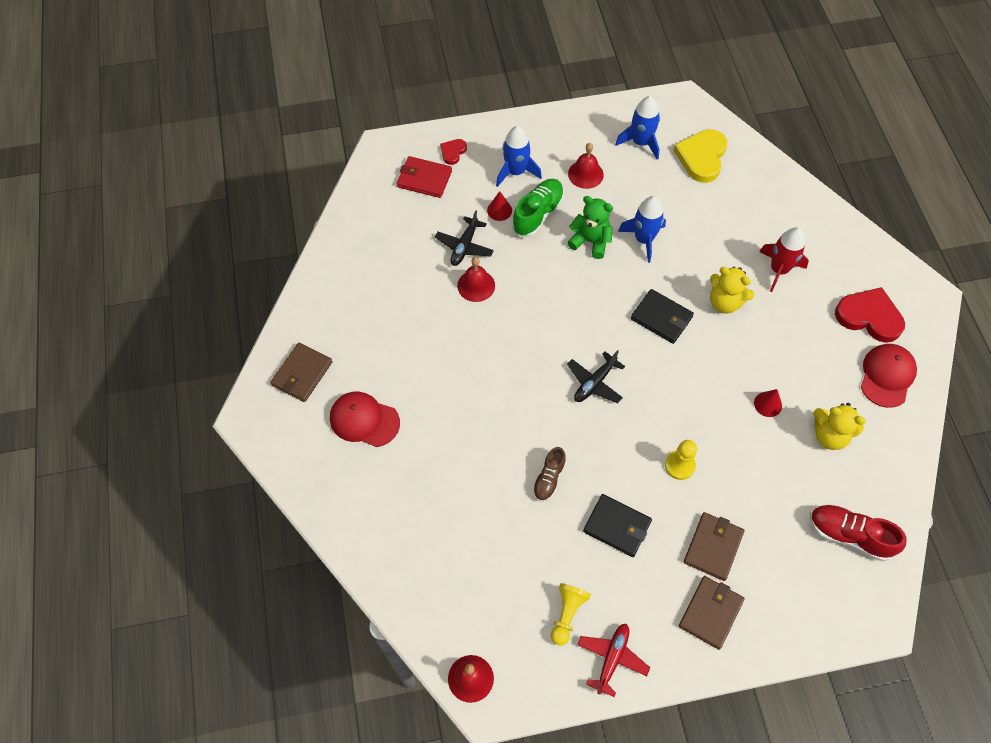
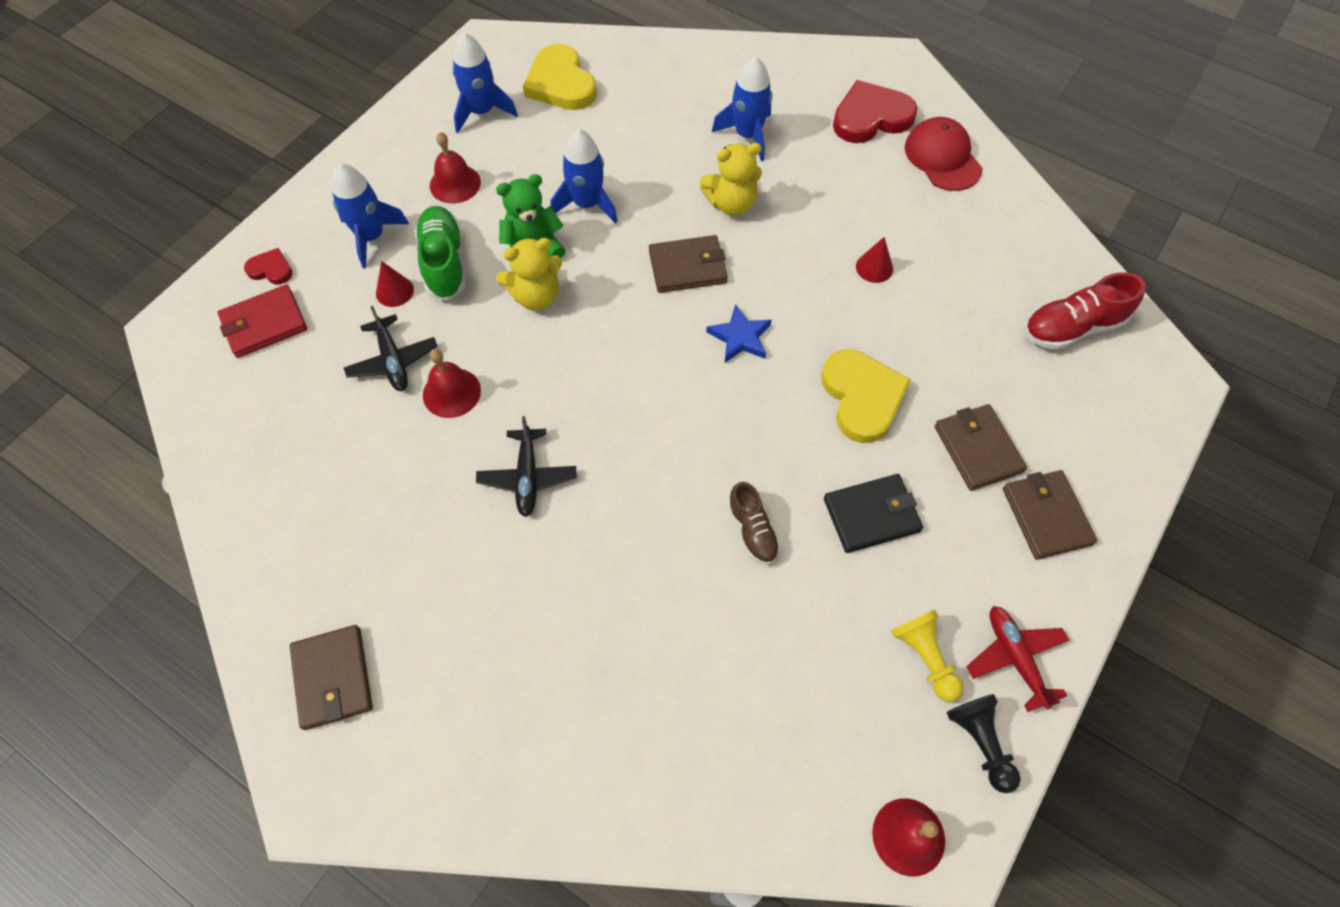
camera: 45 degrees left, 0 degrees up
(364, 420) = (473, 661): red cap -> none
(453, 152) = (271, 269): red heart -> red heart turned 120 degrees clockwise
(550, 676) = (980, 742): none -> black pawn
(594, 383) = (691, 388): black plane -> black plane (527, 477)
(649, 378) = (740, 337): none -> blue star
(661, 318) = (688, 267): black wallet -> brown wallet
(679, 465) = (862, 397): yellow pawn -> yellow heart
(778, 270) = (748, 135): red rocket -> blue rocket
(829, 435) = (956, 251): yellow teddy bear -> yellow teddy bear (536, 296)

